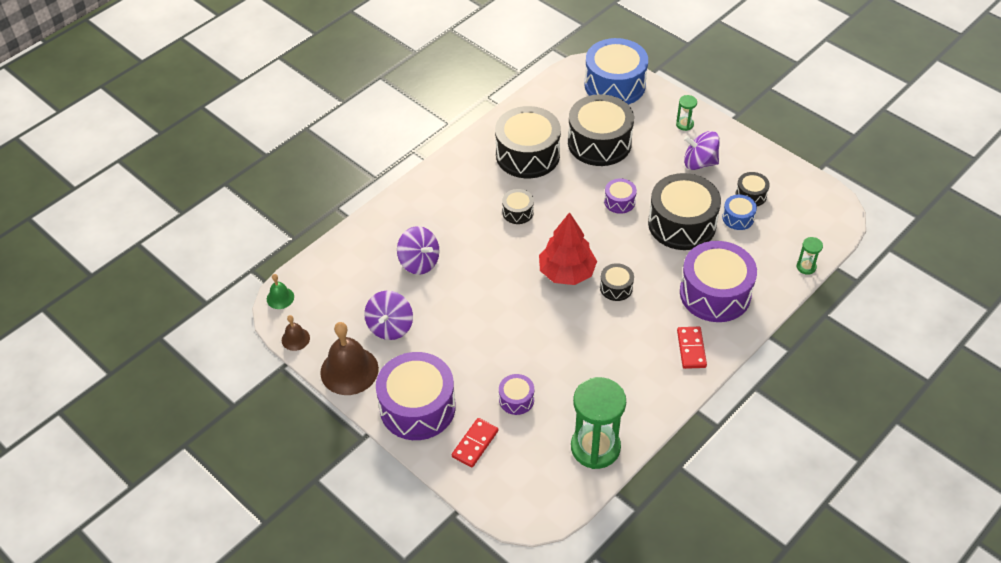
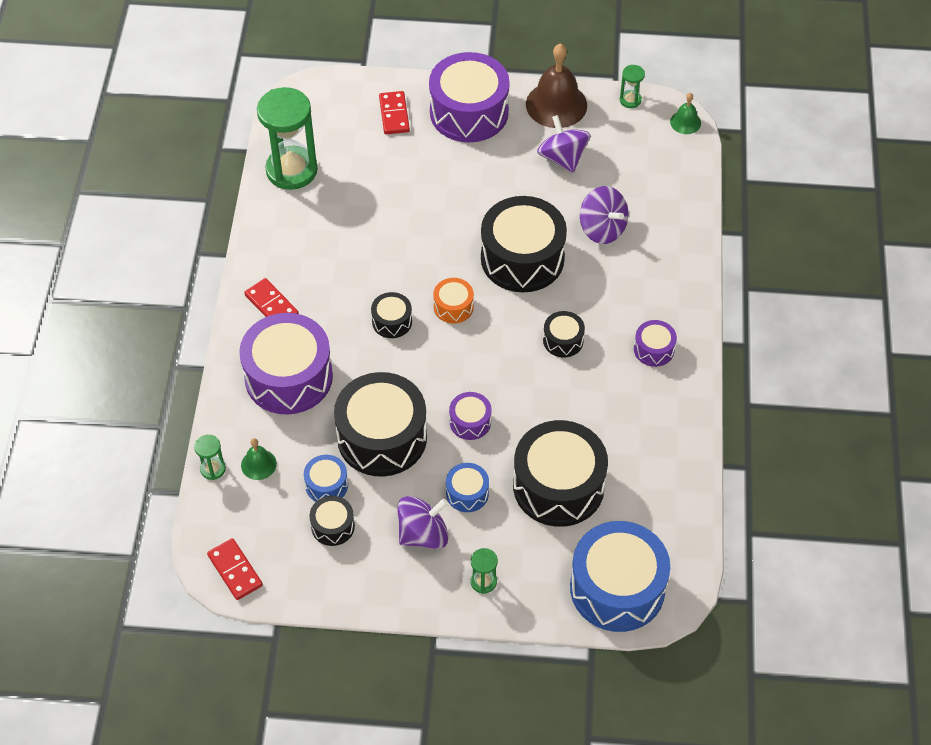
camera: 140 degrees right, 5 degrees up
(295, 339) = (630, 100): brown bell -> green hourglass
(419, 262) = (602, 229): purple spinning top -> purple spinning top turned 135 degrees counterclockwise
(516, 399) = (392, 166): purple drum -> purple drum (654, 349)
(527, 155) = (621, 416): black drum -> black drum (522, 258)
(567, 272) = (453, 307): red tree -> orange drum
(655, 168) = (467, 493): none -> blue drum
(773, 253) = (258, 464): none -> green bell
(828, 205) = (235, 570): none -> red domino

